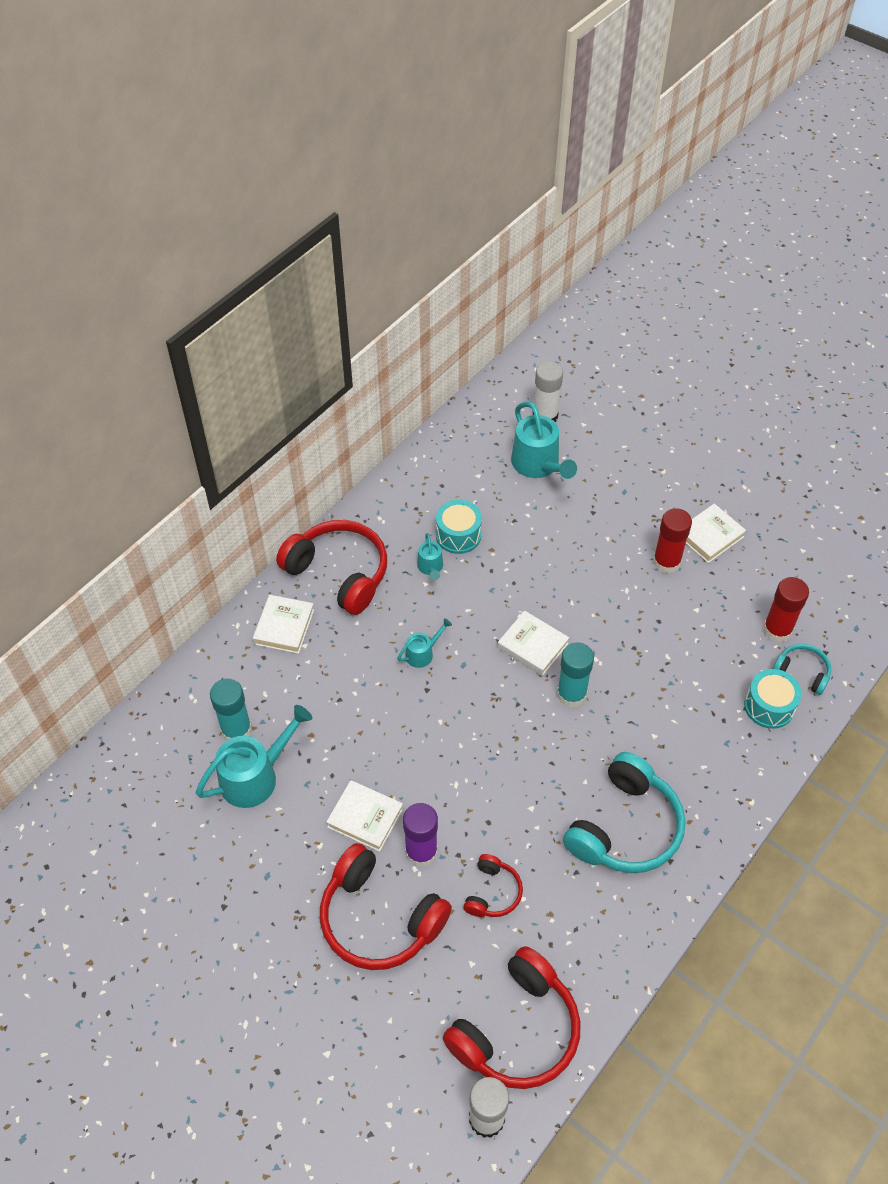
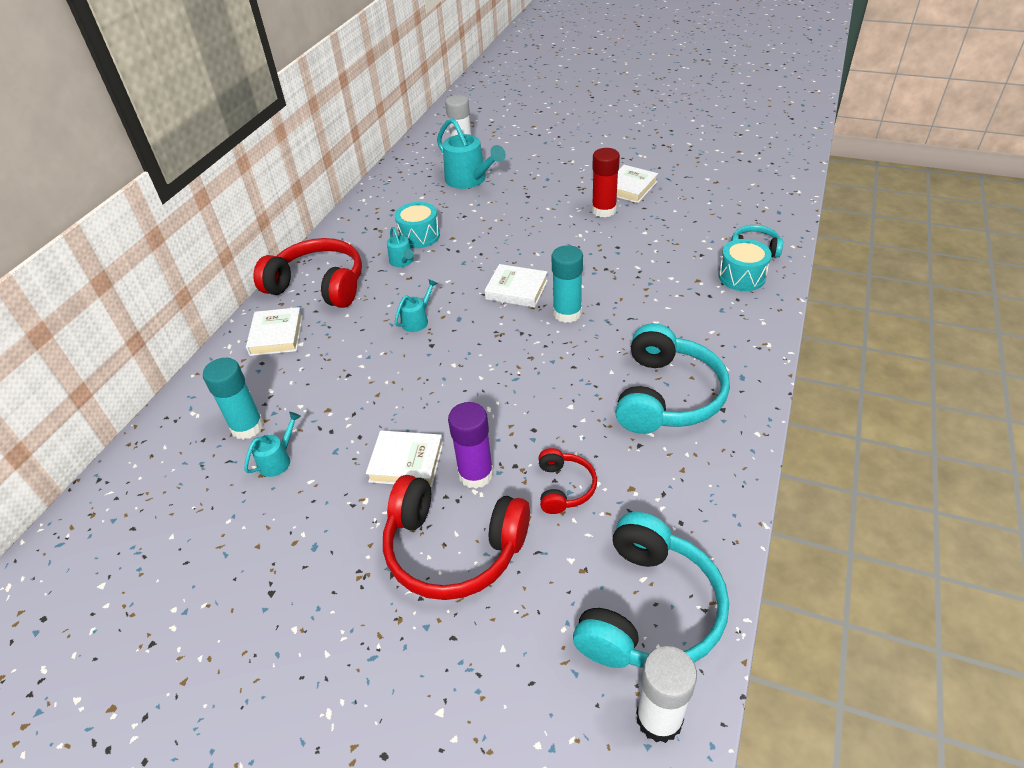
camera: 15 degrees left, 10 degrees down
(256, 776) = (278, 460): turquoise watering can -> turquoise watering can, size x0.52
(517, 1030) = (649, 610): red headphones -> turquoise headphones
(777, 630) = (717, 228): red glue stick -> none

